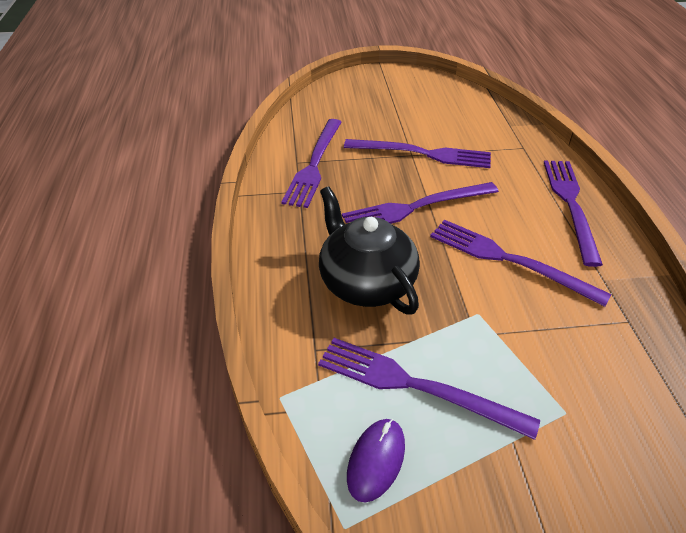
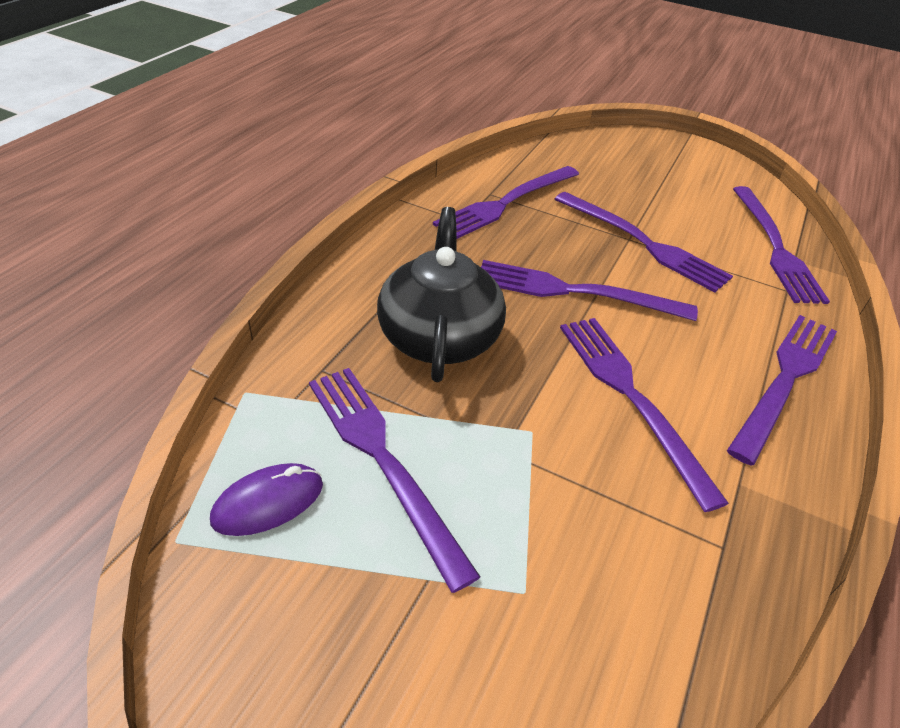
camera: 30 degrees right, 0 degrees up
(493, 122) = (775, 247): none -> purple fork

